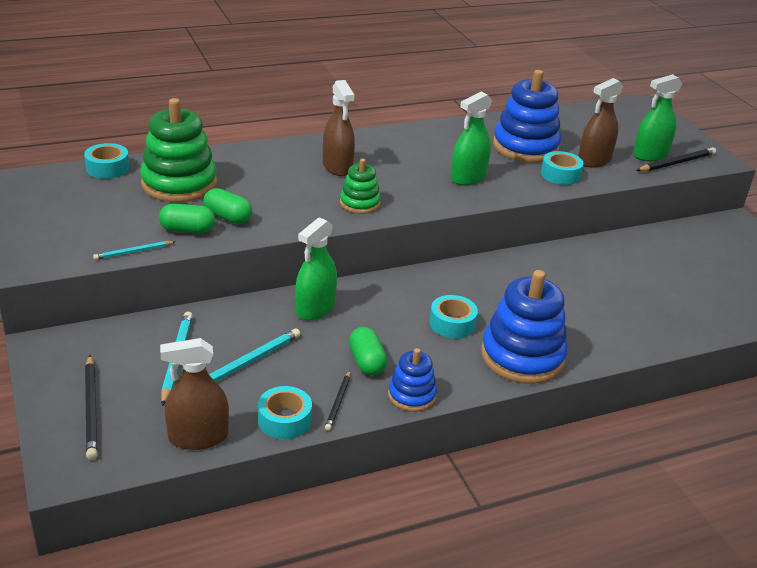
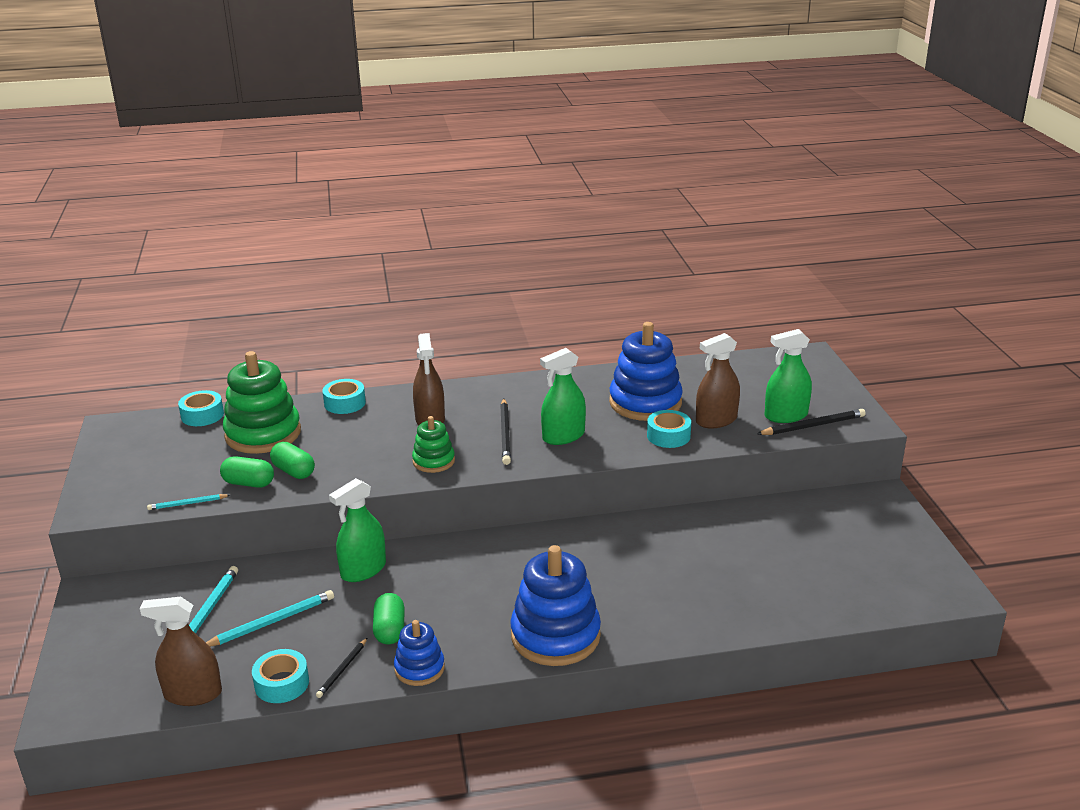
camera: 15 degrees right, 5 degrees down
(91, 409) = (107, 657): black pencil -> black pencil (505, 434)
(452, 323) = (497, 595): turquoise tape -> turquoise tape (345, 403)

